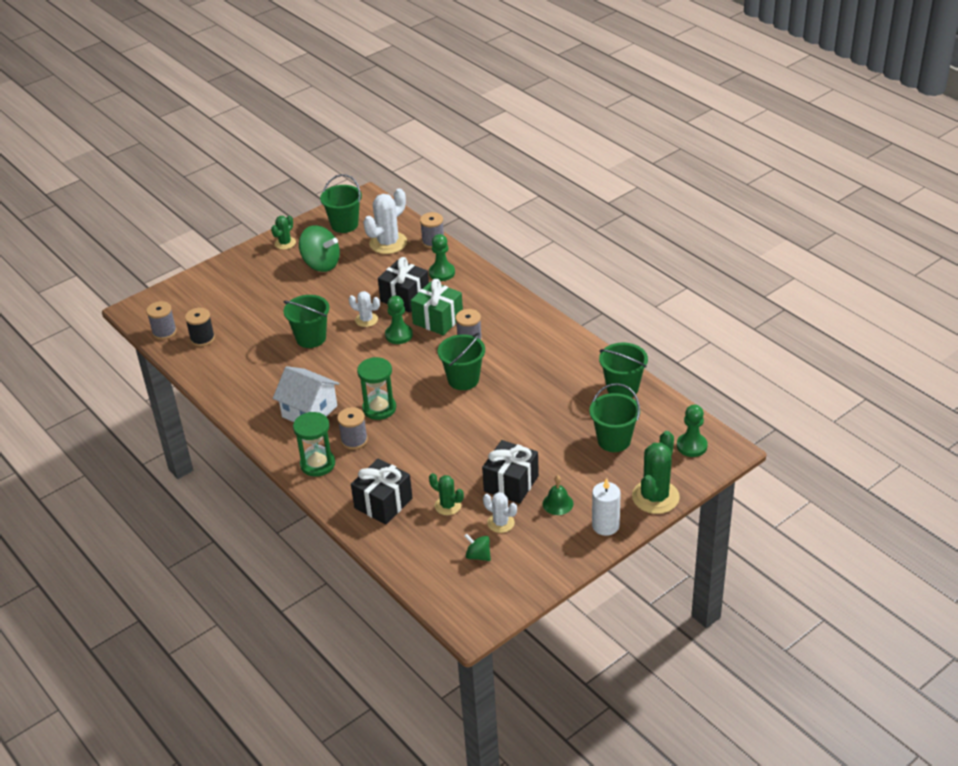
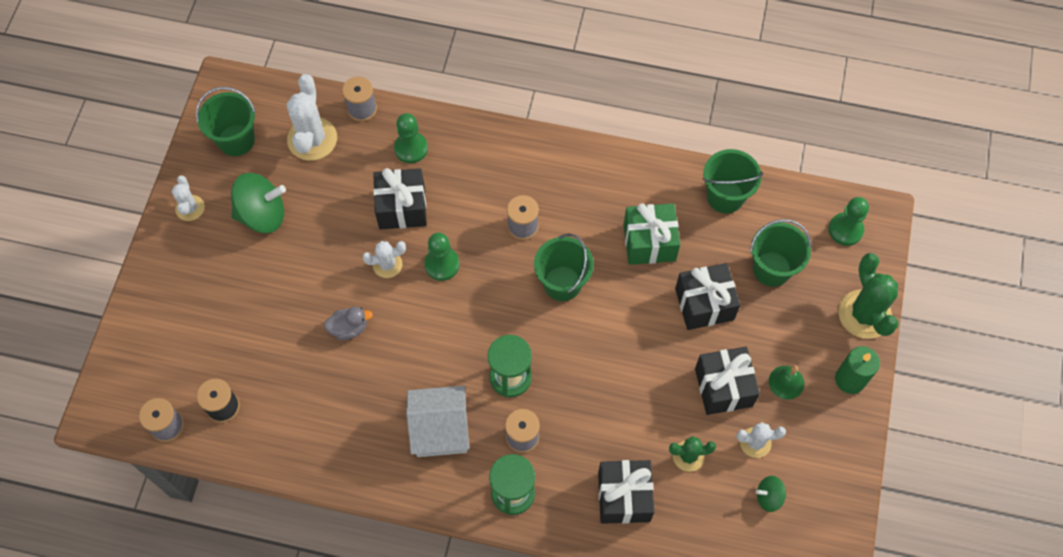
camera: 40 degrees left, 25 degrees up
(285, 243) = (190, 208): green cactus -> white cactus
(311, 338) = (349, 328): green bucket -> grey duck
(438, 320) = (465, 218): green gift -> green gift (649, 242)
(546, 435) = (704, 304): none -> black gift
(605, 526) = (850, 379): white candle -> green candle

